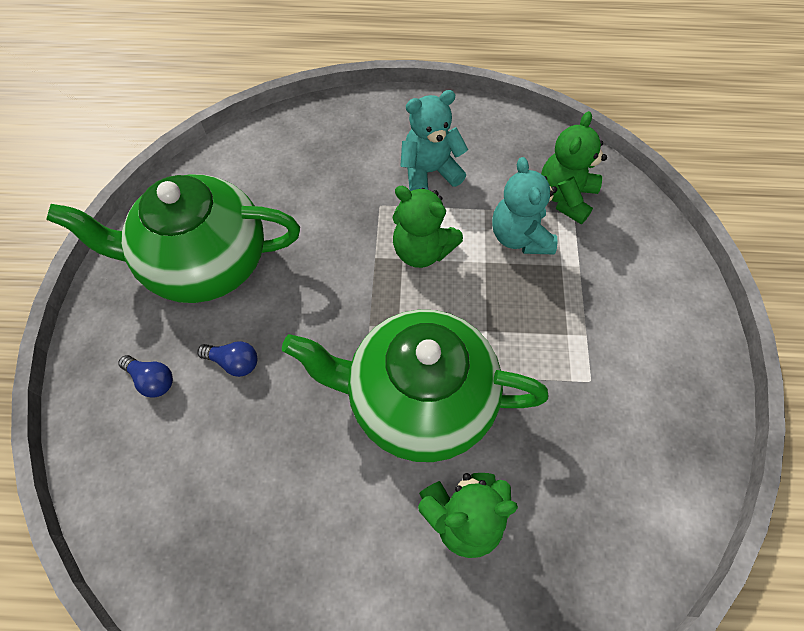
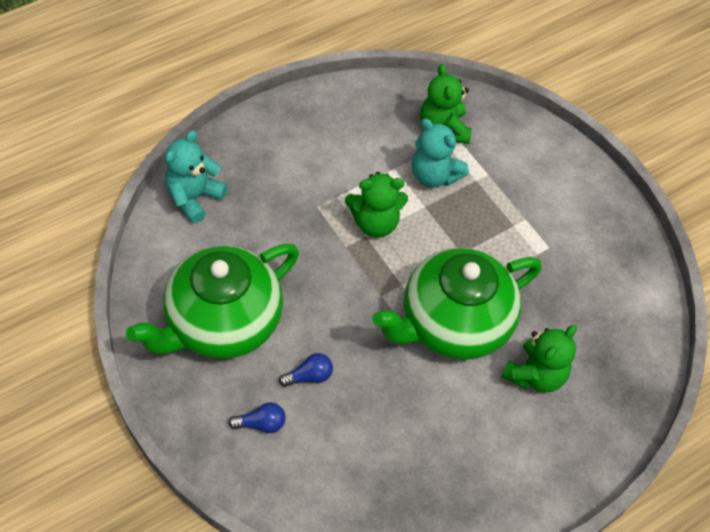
camera: 40 degrees left, 5 degrees down
(429, 172) = (333, 161): turquoise teddy bear -> turquoise teddy bear (194, 197)

